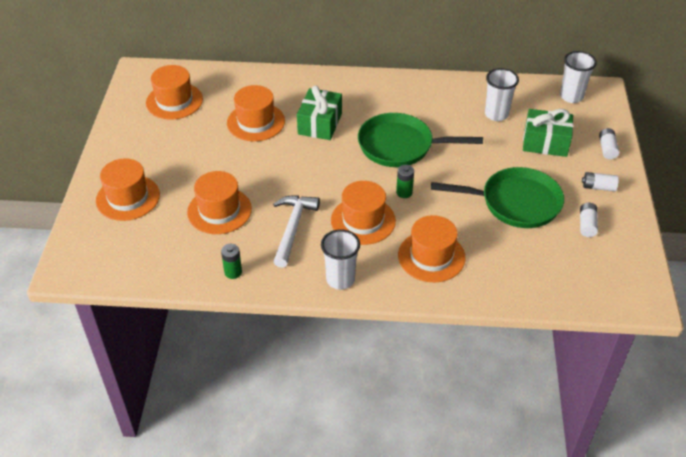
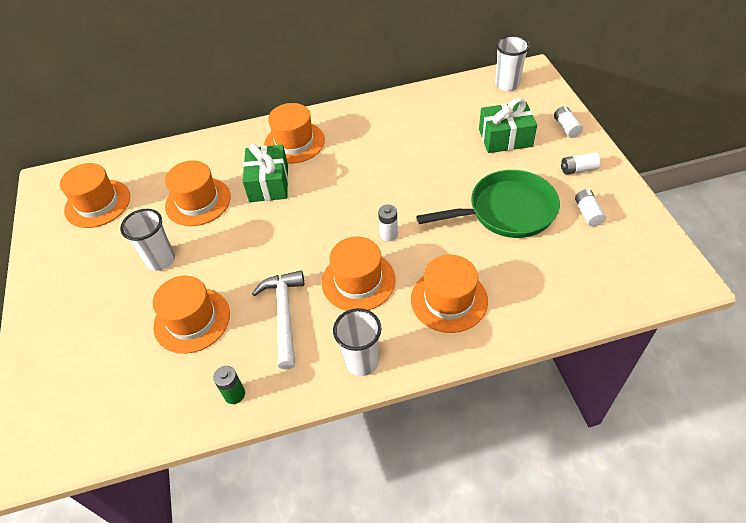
camera: 15 degrees left, 5 degrees up
(128, 198) = (76, 338): orange hat -> orange hat (294, 142)
(400, 146) = (363, 183): green pan -> none
(404, 192) = (388, 234): green battery -> white battery
(496, 114) = (444, 122): white cup -> white cup (161, 260)

